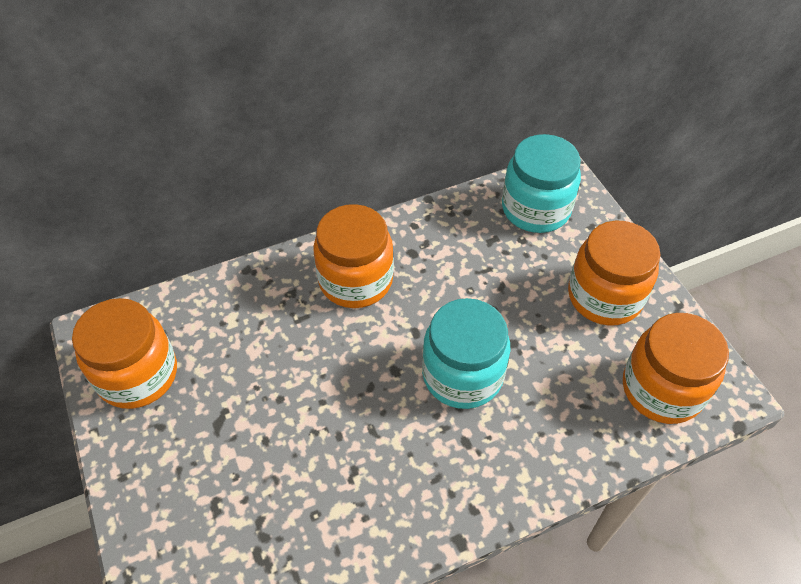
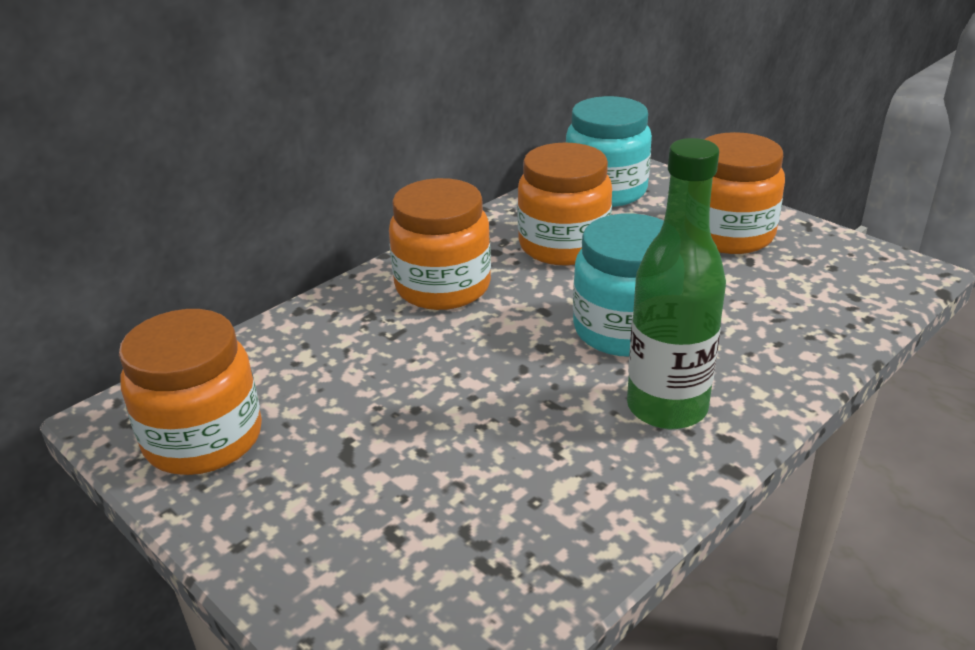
camera: 20 degrees left, 20 degrees down
(448, 465) = (667, 408): none -> green bottle
(662, 389) = (844, 285): orange jar -> orange jar (563, 245)

